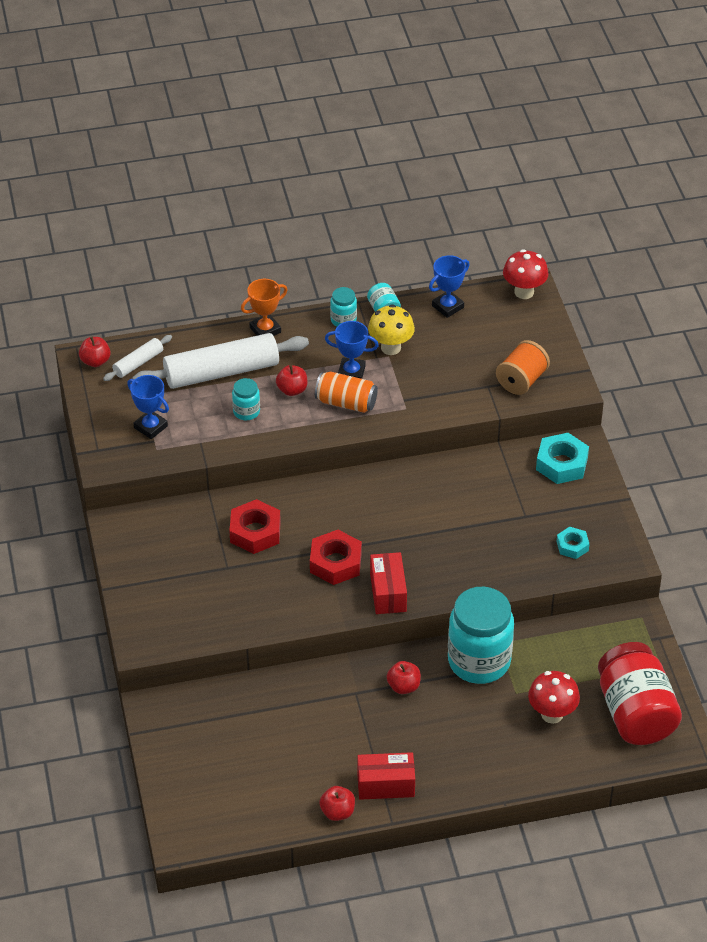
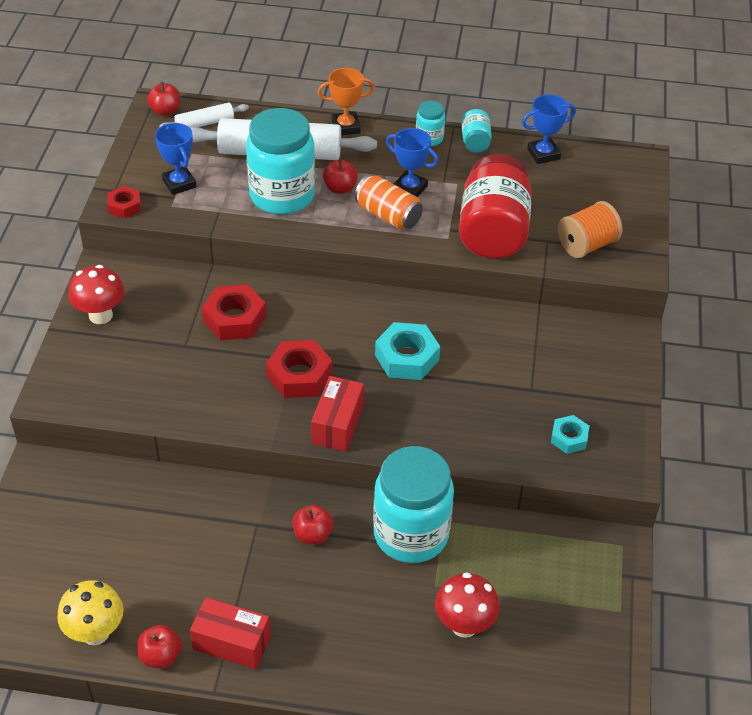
camera: 20 degrees right, 0 degrees up
(116, 462) = (124, 206): none -> red nut
(246, 411) = (282, 196): turquoise jar -> turquoise jar, size x2.21
(391, 348) = (463, 176): yellow mushroom -> yellow mushroom (95, 633)
(524, 292) = (631, 161): red mushroom -> red mushroom (100, 315)
(561, 464) = (598, 346): turquoise nut -> turquoise nut (407, 357)
(635, 713) = (564, 658): red jar -> red jar (493, 231)

